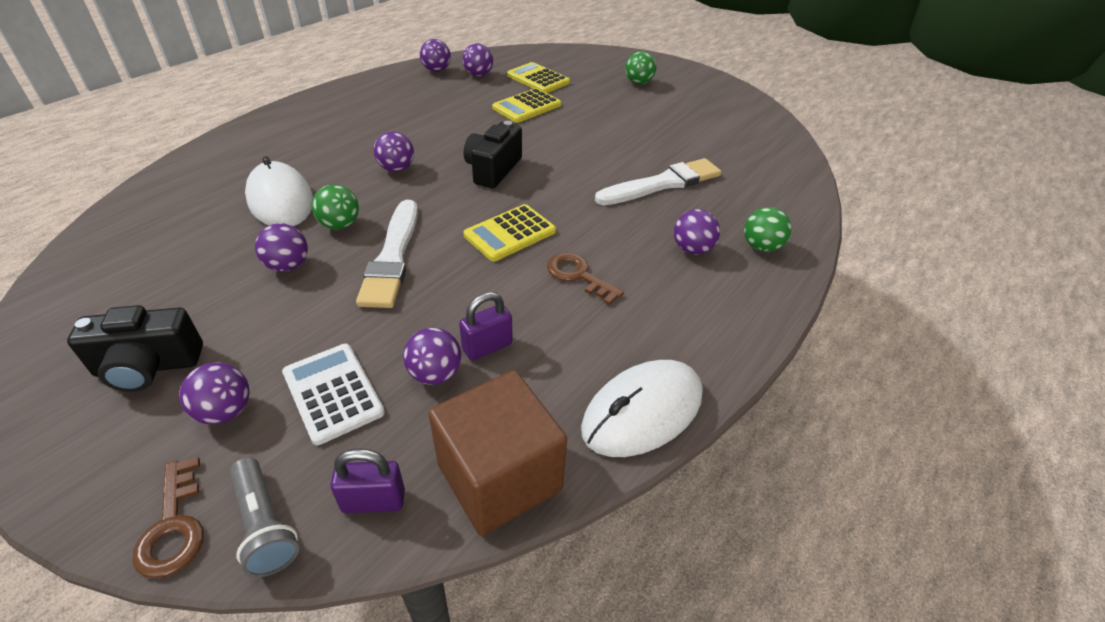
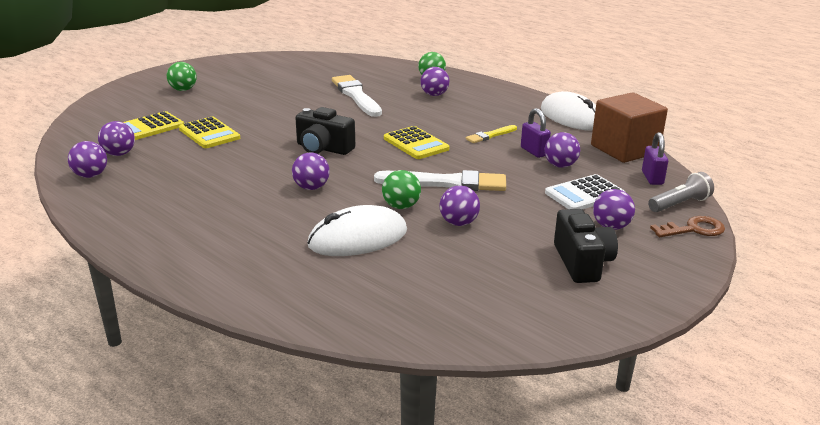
camera: 85 degrees left, 15 degrees down
(545, 302) = (490, 135): none -> yellow brush
(578, 276) = (463, 125): brown key -> none

